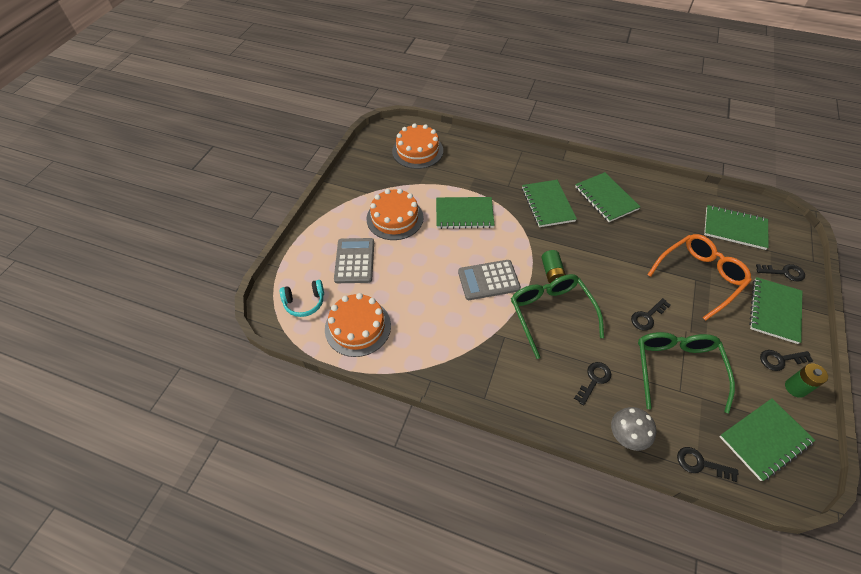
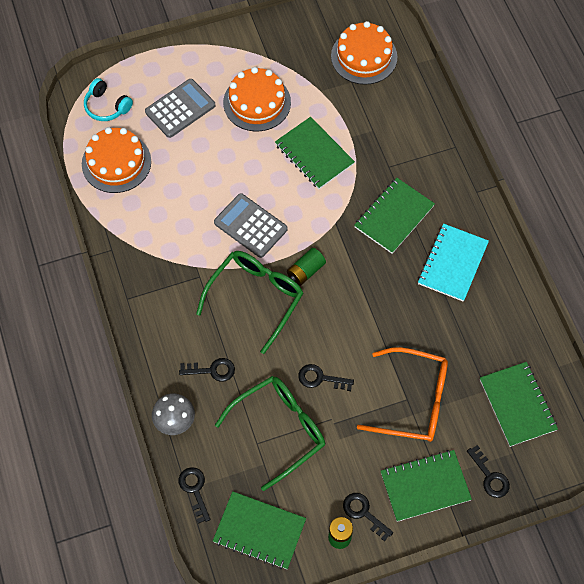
camera: 50 degrees right, 10 degrees up
(606, 198) = (452, 263): green notebook -> turquoise notebook

